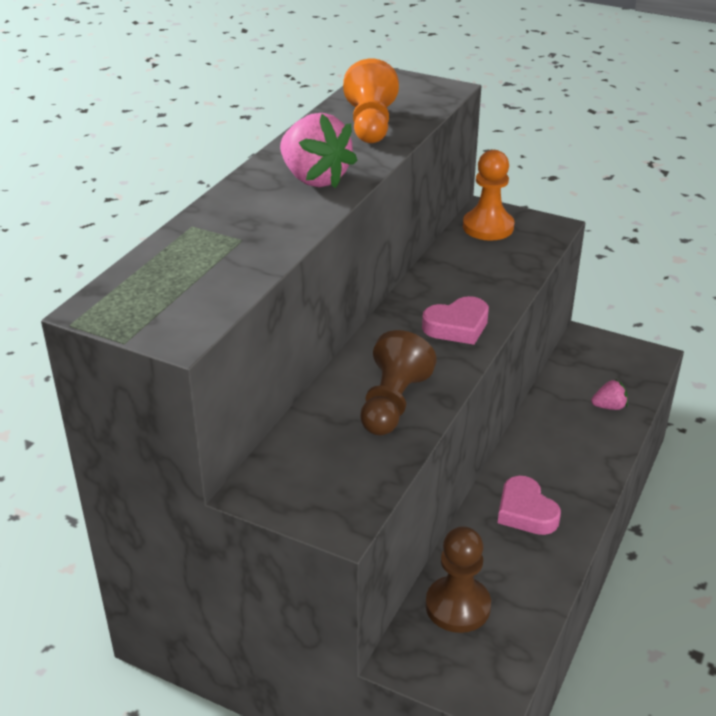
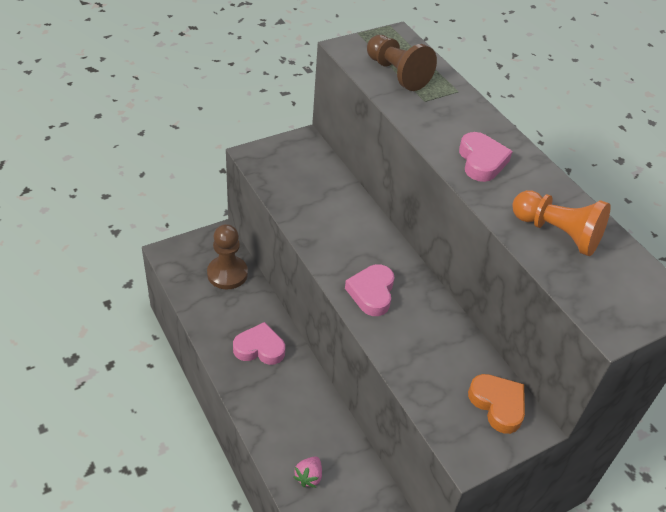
camera: 120 degrees right, 10 degrees up
(314, 179) = (481, 161): pink strawberry -> pink heart
(393, 403) = (322, 218): brown pawn -> brown pawn (397, 74)
(488, 227) = (497, 405): orange pawn -> orange heart

